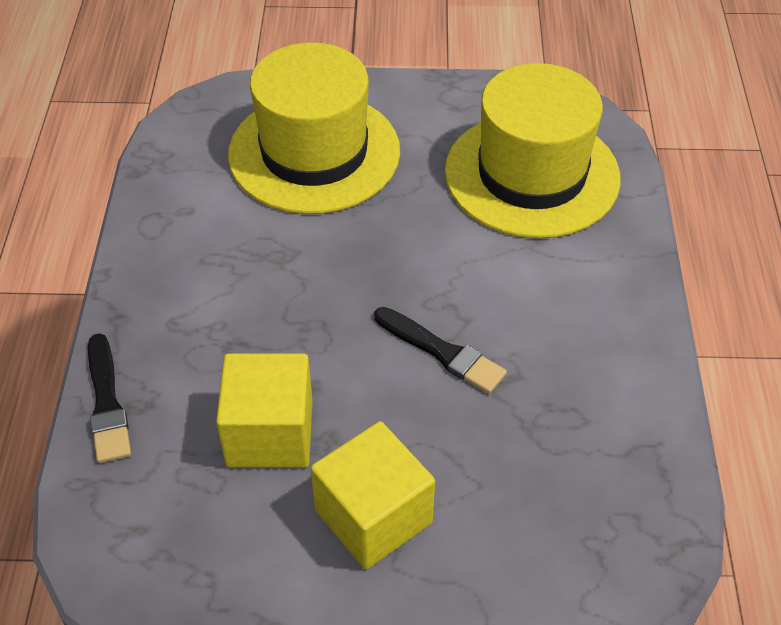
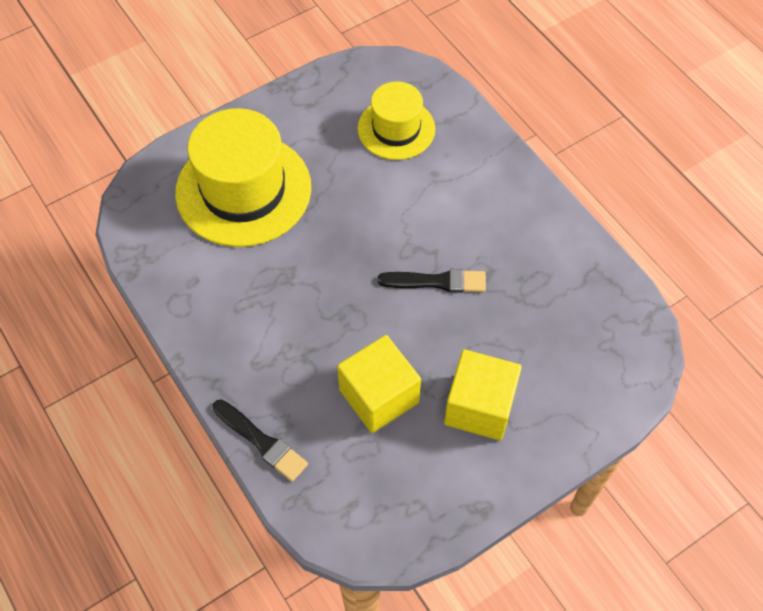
camera: 35 degrees left, 10 degrees up
(532, 174) = (396, 129): yellow hat -> yellow hat, size x0.59

